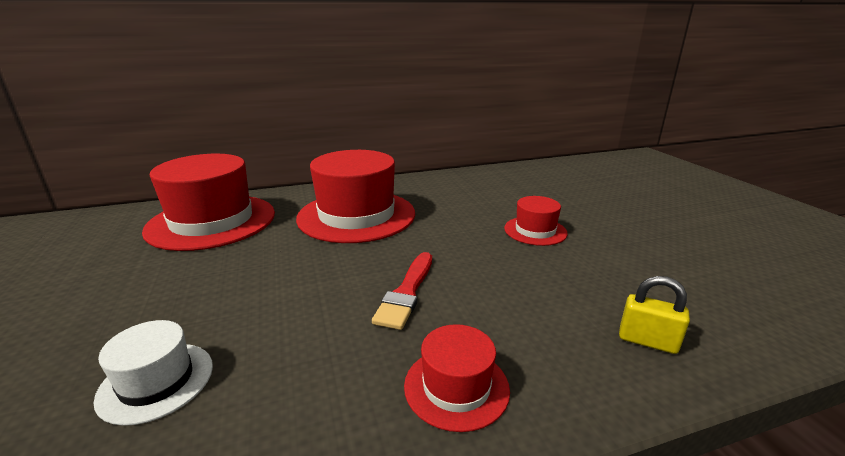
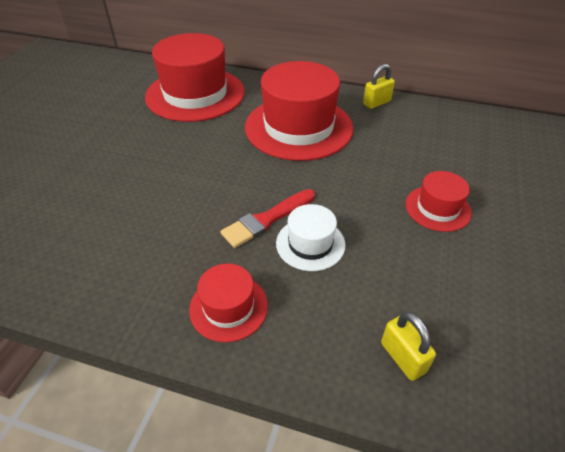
camera: 35 degrees right, 20 degrees up
(156, 381) = (87, 212): white hat -> white hat (310, 244)
(406, 182) = (376, 103): none -> yellow padlock

